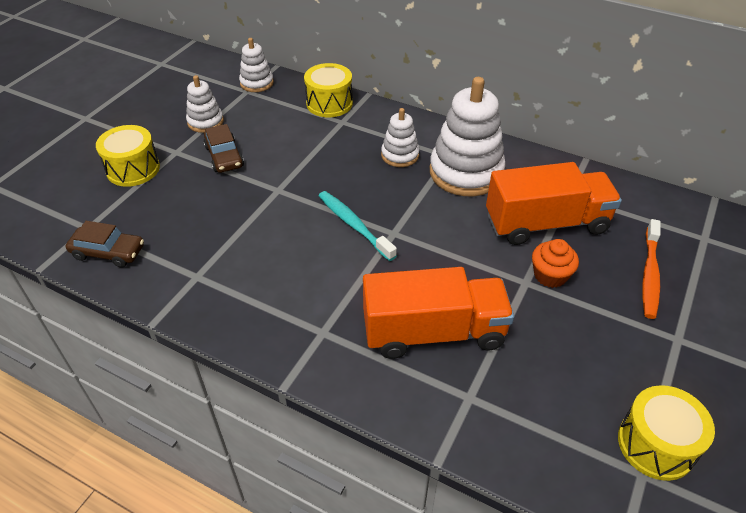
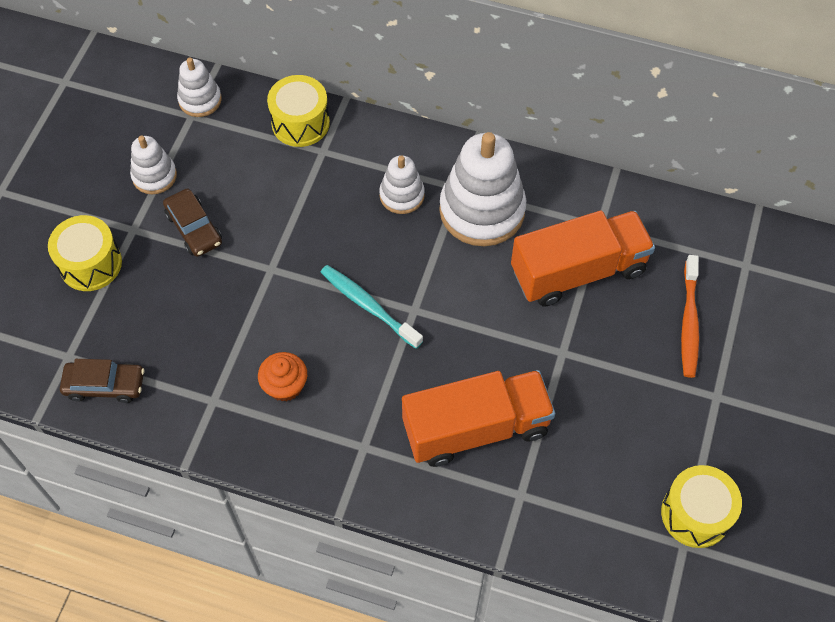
camera: 10 degrees left, 15 degrees up
(550, 275) = (587, 340): orange cupcake -> orange cupcake (285, 385)

